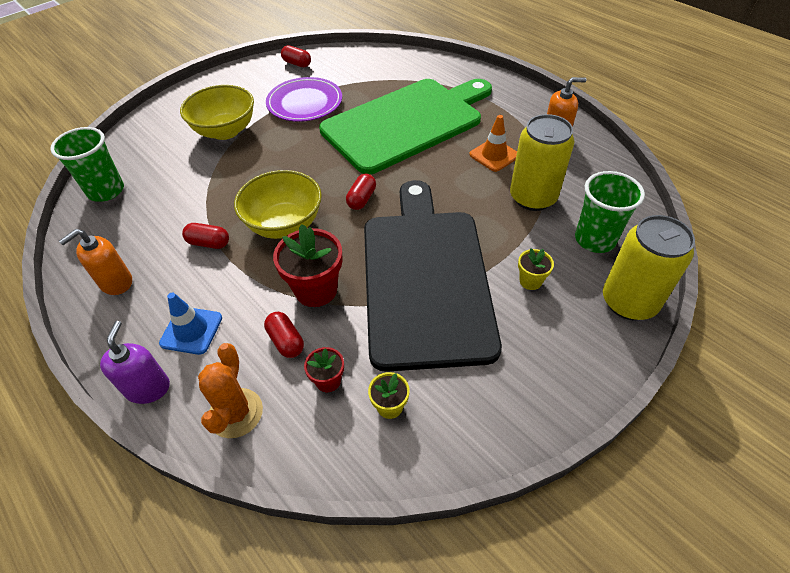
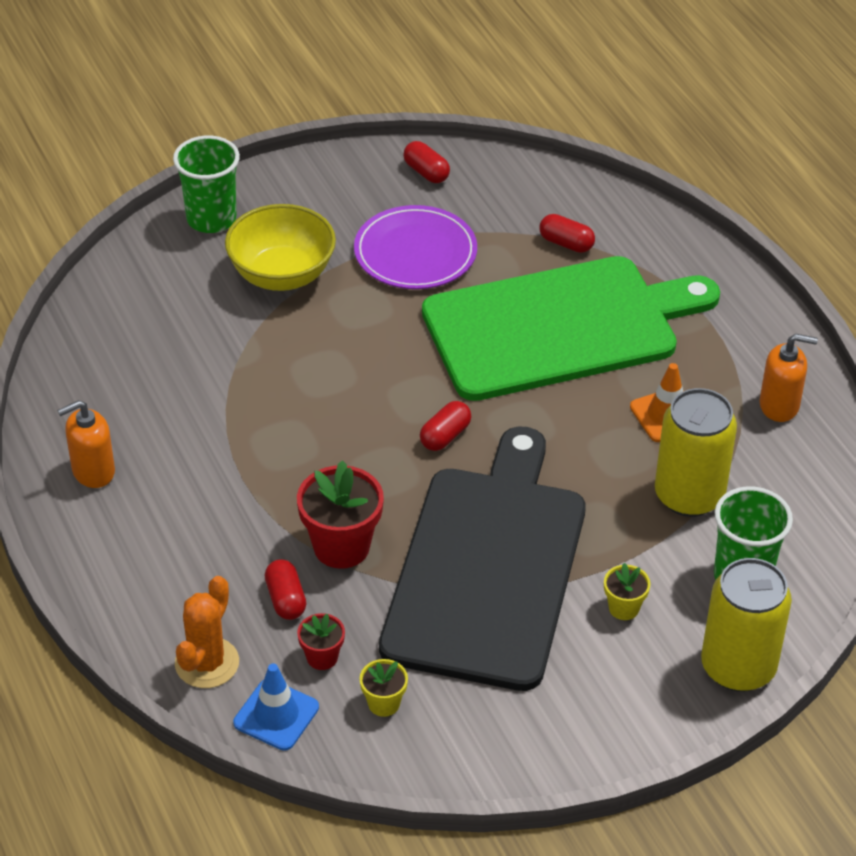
camera: 15 degrees right, 5 degrees down
(106, 191) = (96, 334): green cup -> green cup (211, 219)
(148, 388) = (113, 609): purple soap dispenser -> none
(191, 330) = (175, 556): blue traffic cone -> blue traffic cone (276, 715)
(209, 243) = (220, 448): red capsule -> red capsule (566, 243)
(284, 224) = (327, 447): yellow bowl -> none

